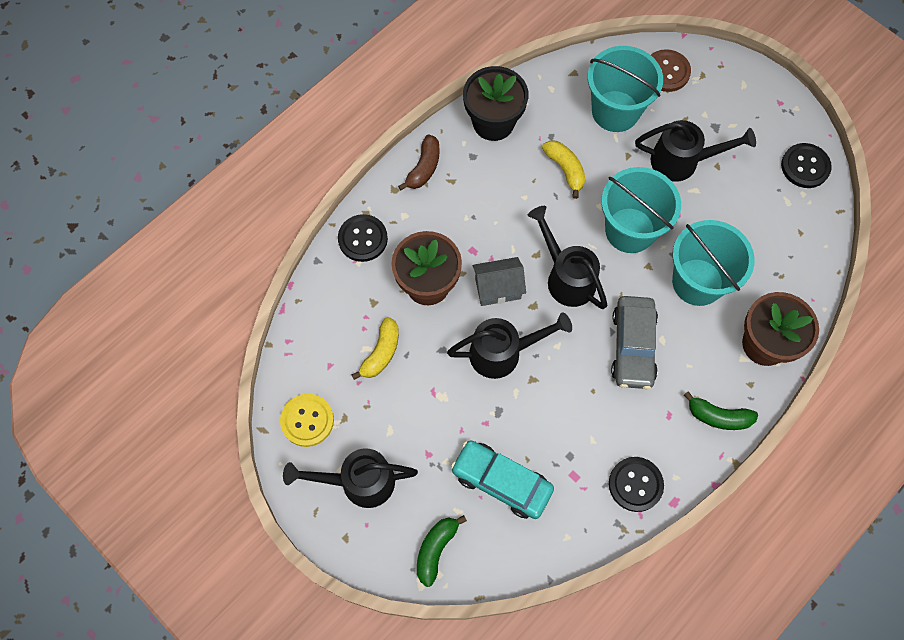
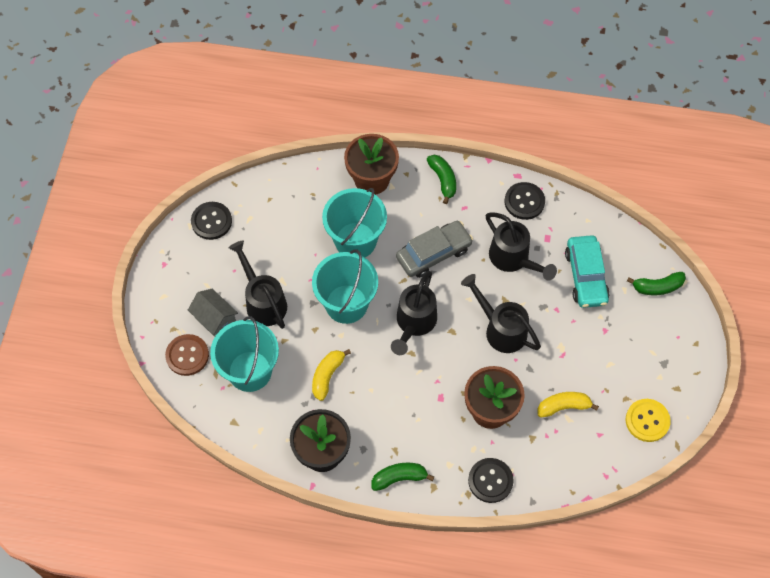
camera: 125 degrees left, 5 degrees down
(359, 482) = (657, 359): black watering can -> black watering can (513, 258)
(424, 168) = (399, 478): brown banana -> green banana
(498, 288) = (457, 362): grey house -> grey house (215, 320)

